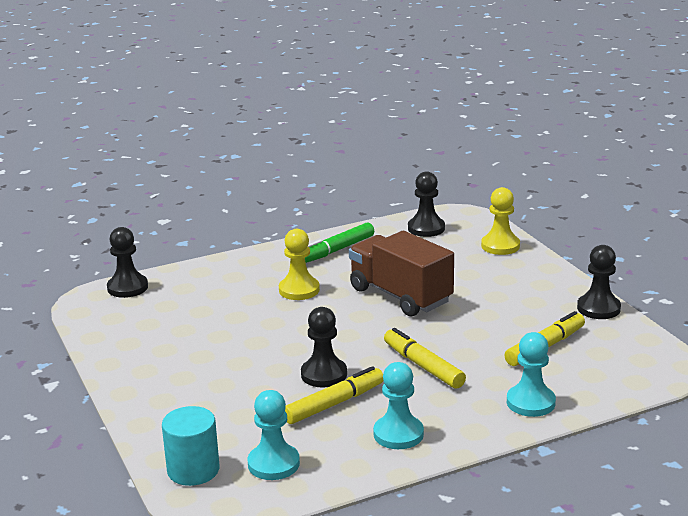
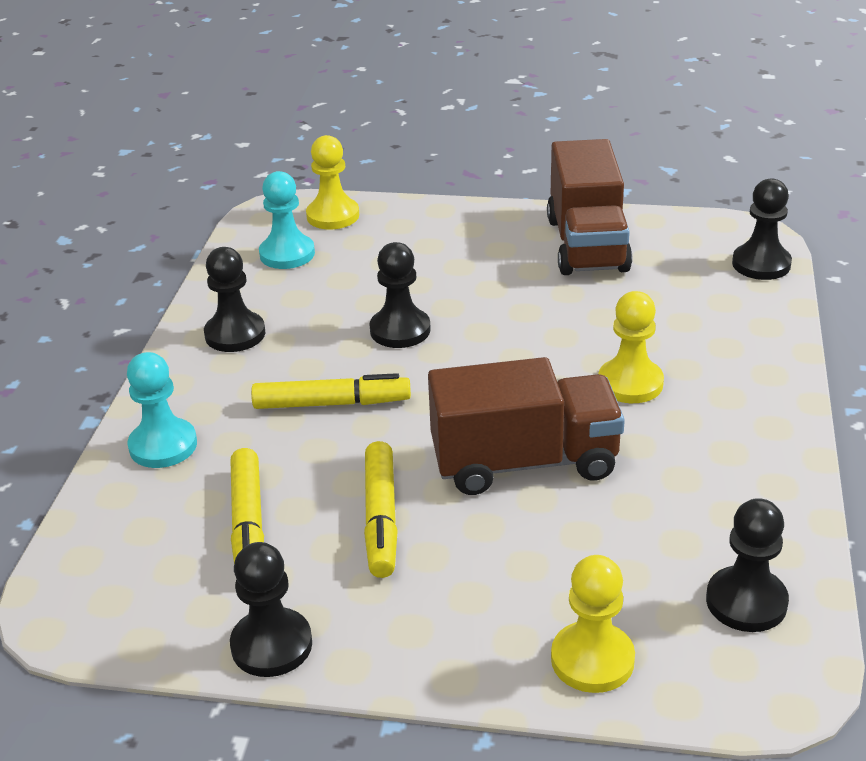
camera: 125 degrees right, 10 degrees up
(149, 347) = (587, 244): none -> brown truck
(193, 470) = (333, 216): turquoise cylinder -> yellow pawn
(334, 404) = (337, 317): yellow marker -> yellow marker (381, 518)
(337, 250) = (736, 464): green marker -> none
(398, 434) = (235, 334): turquoise pawn -> black pawn

